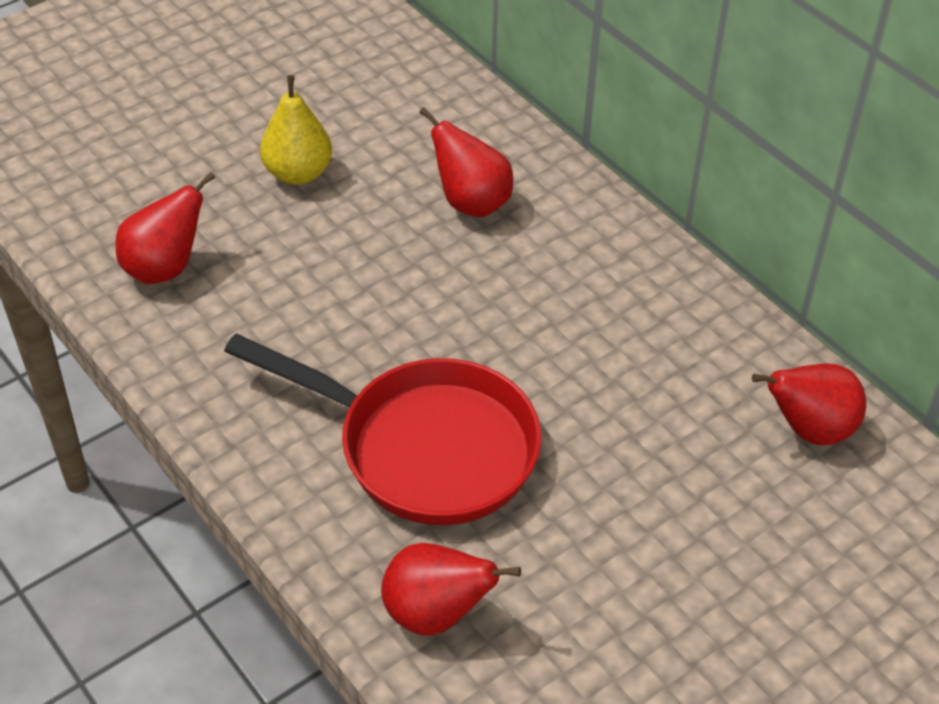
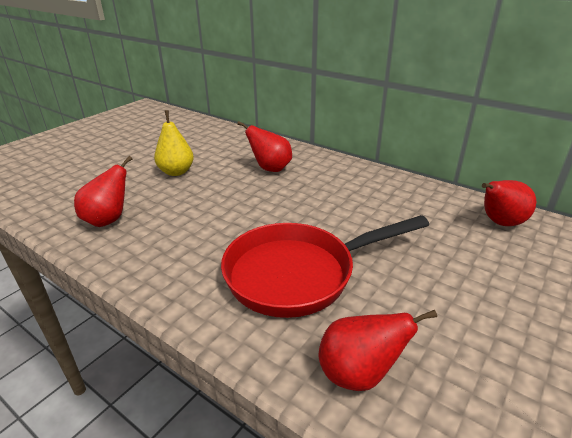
camera: 15 degrees left, 15 degrees down
(424, 447) = (299, 274): red pan -> red pan turned 150 degrees clockwise

